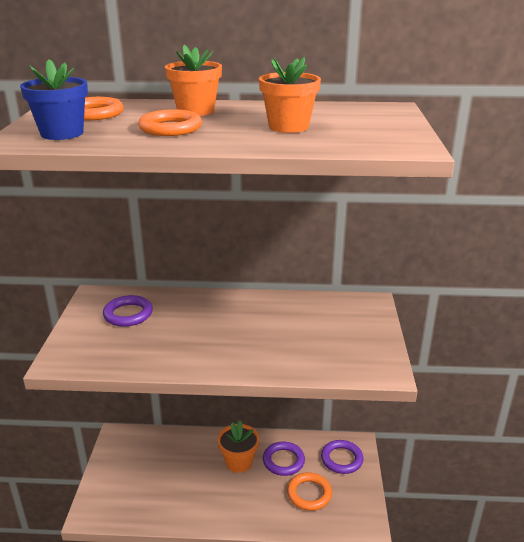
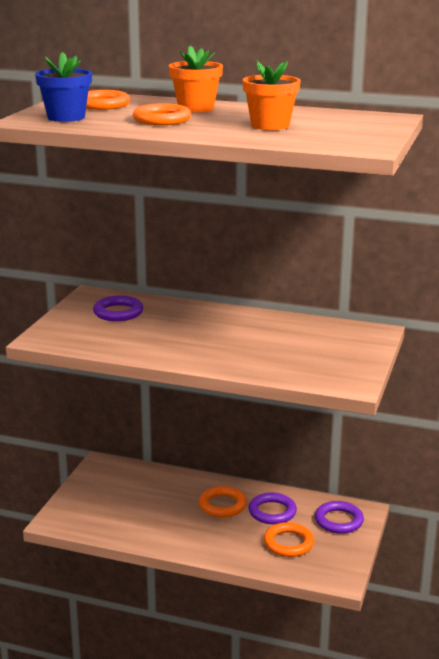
camera: 15 degrees right, 5 degrees down
(239, 462) = (222, 505): orange flower pot -> orange ring

